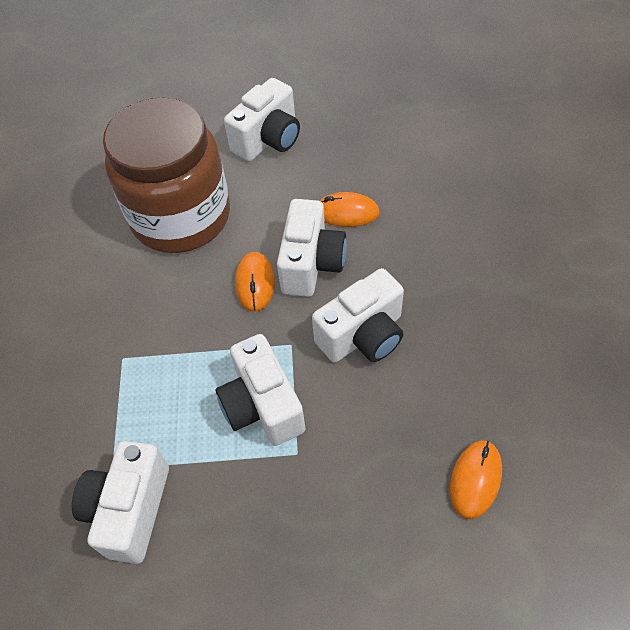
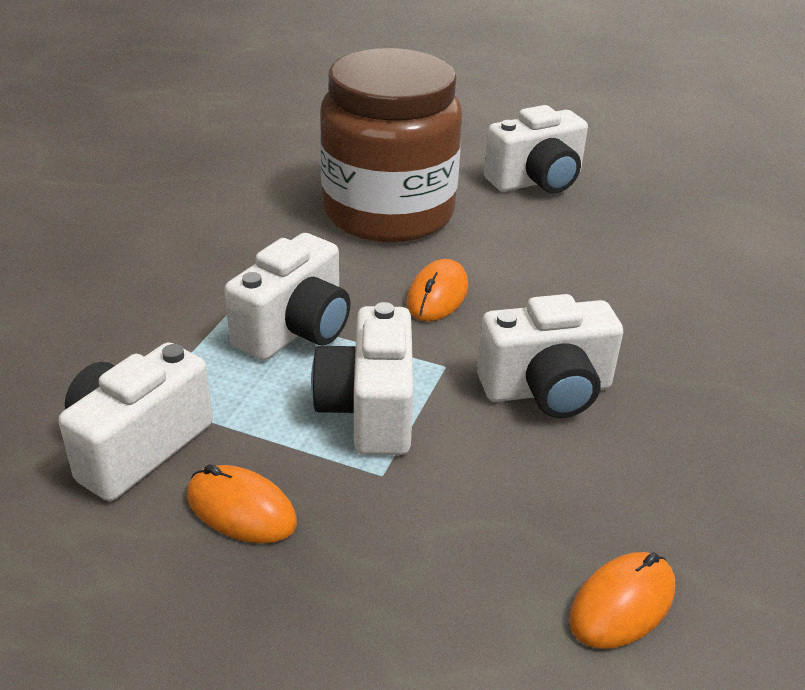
camera: 20 degrees right, 20 degrees down
(311, 264) = (520, 301): white camera -> white camera (295, 330)
(346, 212) = (596, 270): orange mouse -> orange mouse (241, 509)

